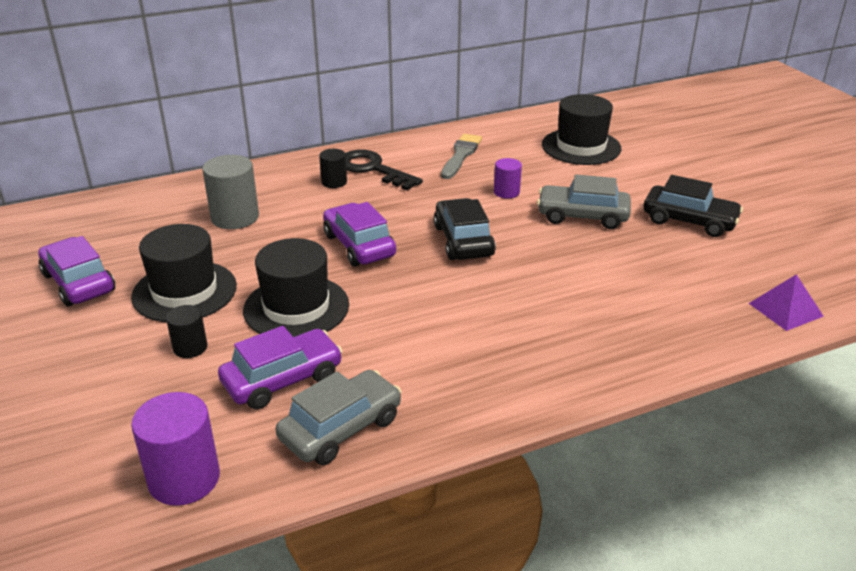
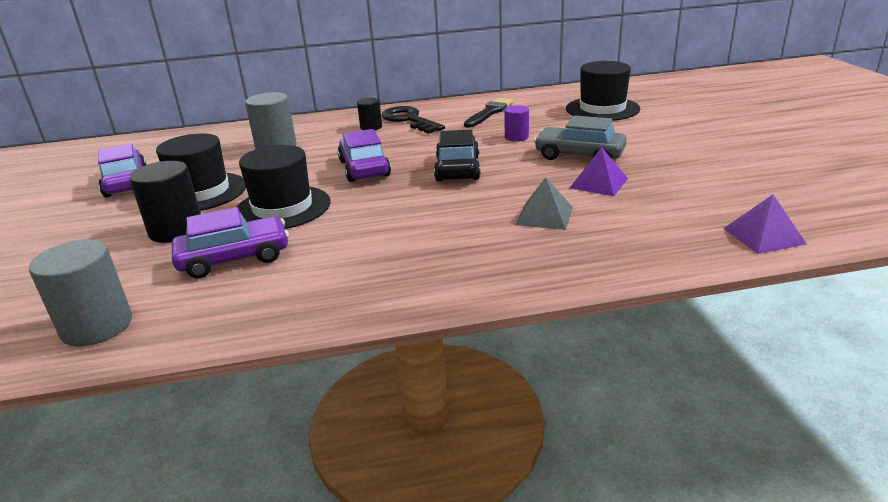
camera: 15 degrees right, 5 degrees down
(184, 479) = (97, 326): purple cylinder -> grey cylinder
(190, 347) = (176, 230): black cylinder -> black cylinder, size x1.74
(341, 428) = (259, 300): grey car -> none
(461, 155) = (489, 113): grey brush -> black brush
(579, 299) = (544, 216): none -> grey pyramid
(615, 253) = (598, 183): none -> purple pyramid
(689, 221) = (685, 162): black car -> none

